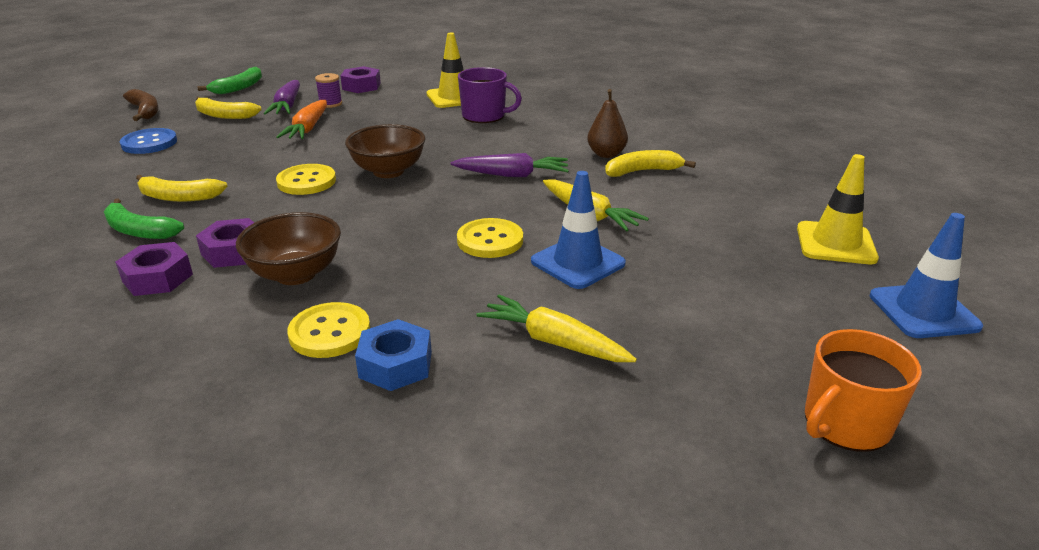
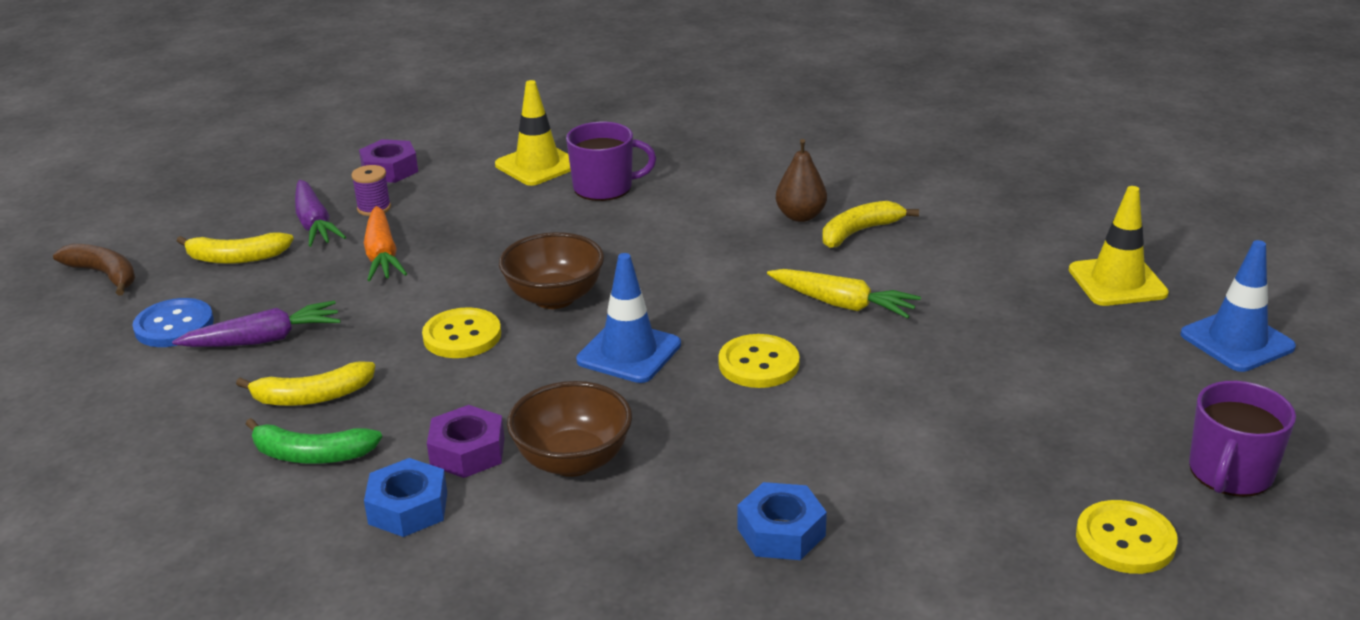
camera: 20 degrees left, 0 degrees up
(157, 278) = (408, 508): purple nut -> blue nut
(239, 88) = (207, 206): green banana -> none
(330, 332) = (679, 517): yellow button -> yellow button (1125, 540)
(512, 175) = (712, 270): purple carrot -> purple carrot (263, 340)
(554, 342) = (920, 464): yellow carrot -> none
(577, 262) = (875, 368): blue traffic cone -> blue traffic cone (629, 353)
(845, 423) = (1230, 473): orange mug -> purple mug

